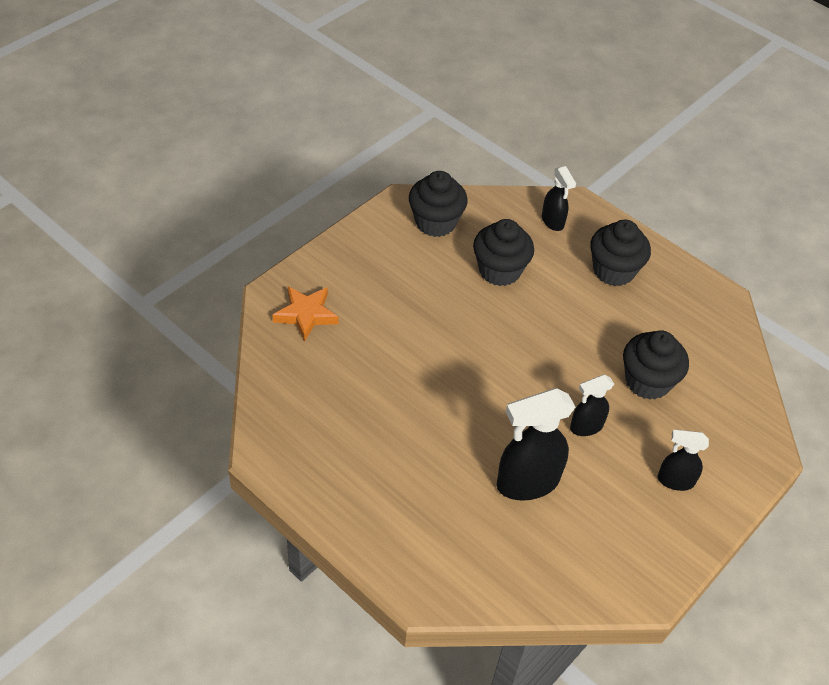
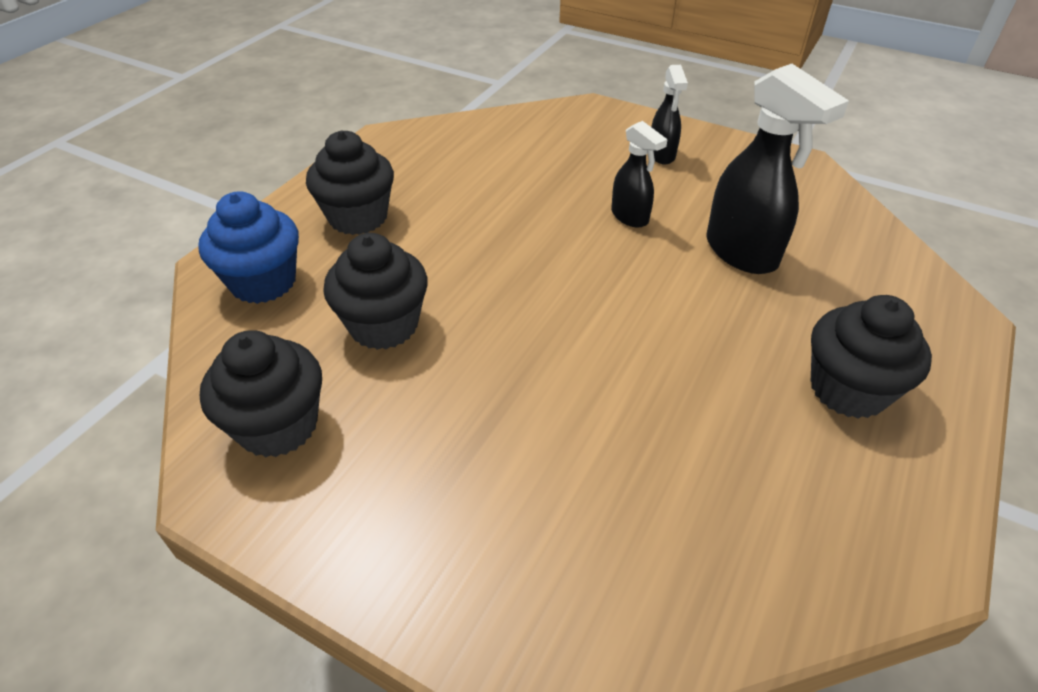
camera: 100 degrees left, 5 degrees down
(306, 315) = (578, 586): orange star -> none
(553, 221) = (263, 282): black spray bottle -> blue cupcake
(647, 381) = (537, 179): black cupcake -> black cupcake (848, 389)

